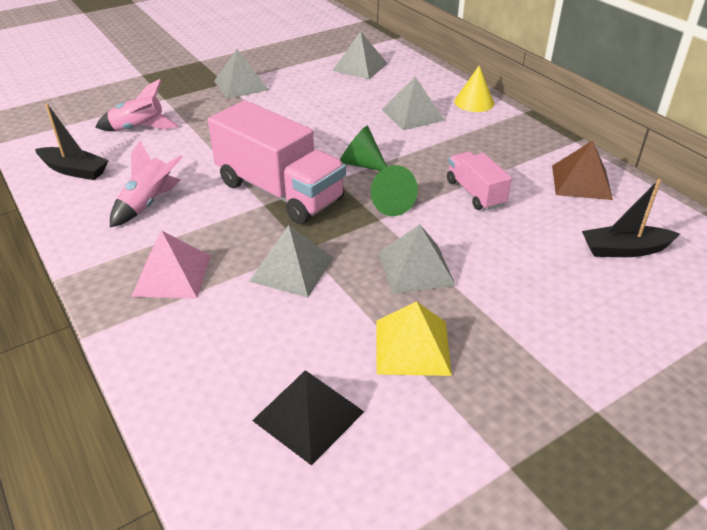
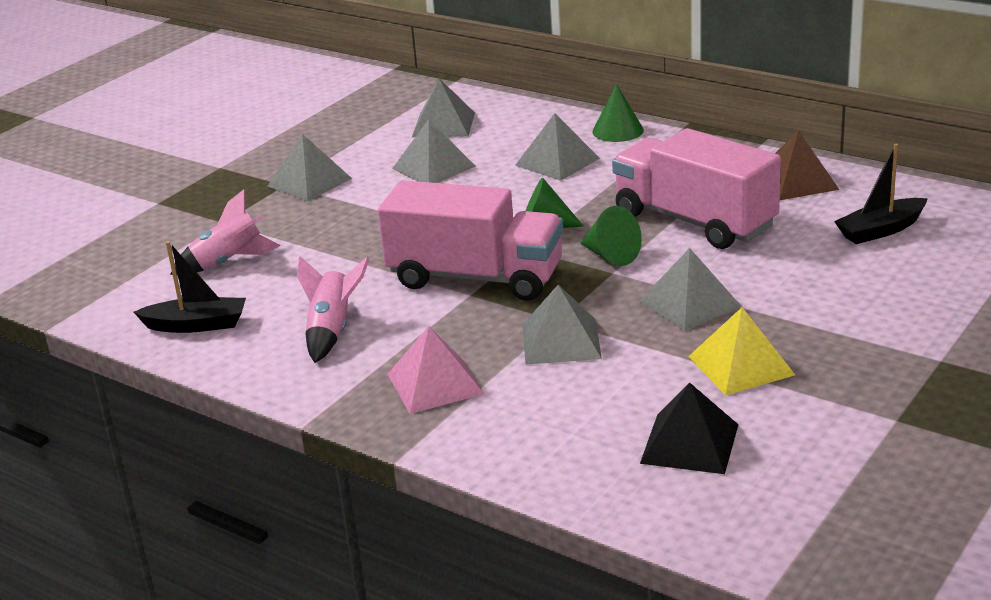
camera: 20 degrees left, 10 degrees down
(327, 96) = (433, 167): none -> grey pyramid
(474, 102) = (618, 131): yellow cone -> green cone
(475, 193) = (694, 221): pink truck -> pink truck, size x1.90

